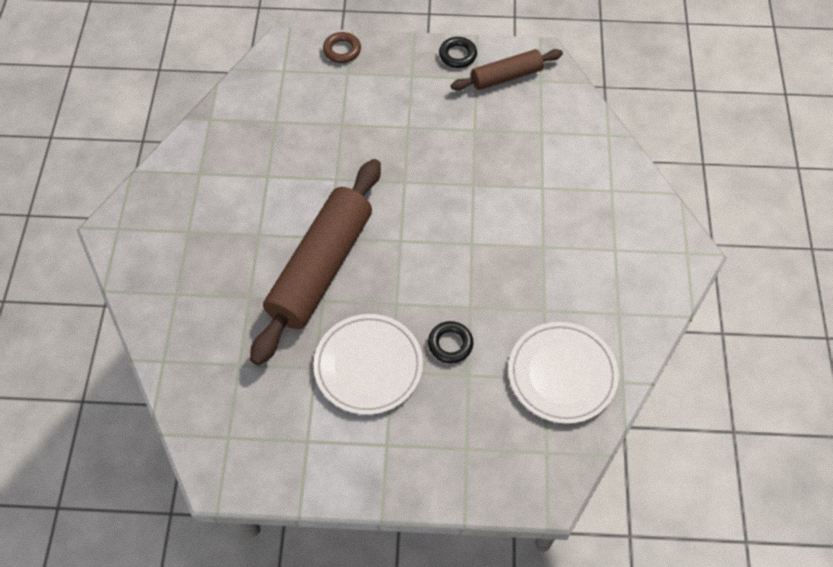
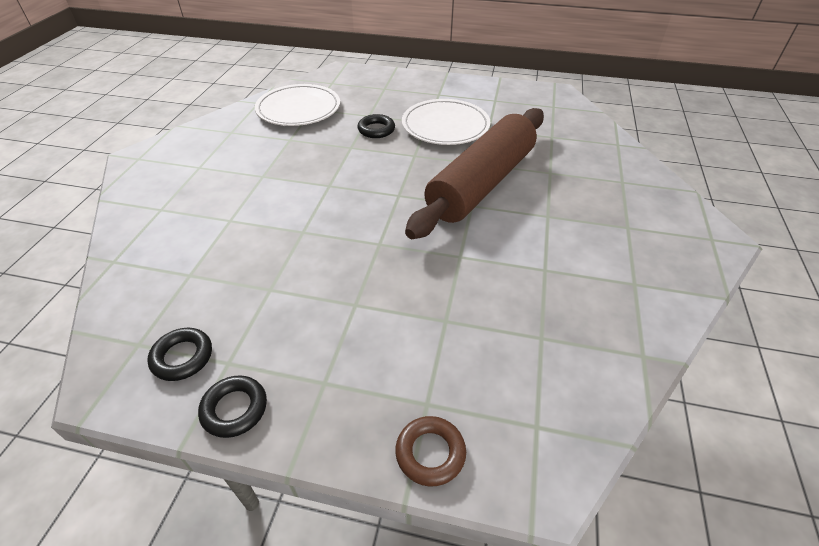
camera: 170 degrees left, 15 degrees down
(506, 77) = (182, 357): brown rolling pin -> black ring

